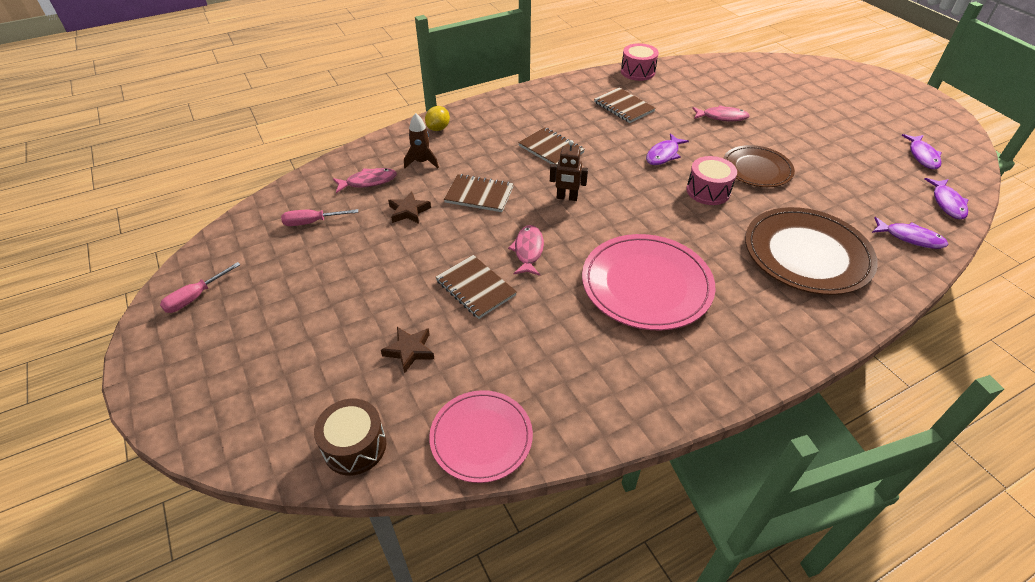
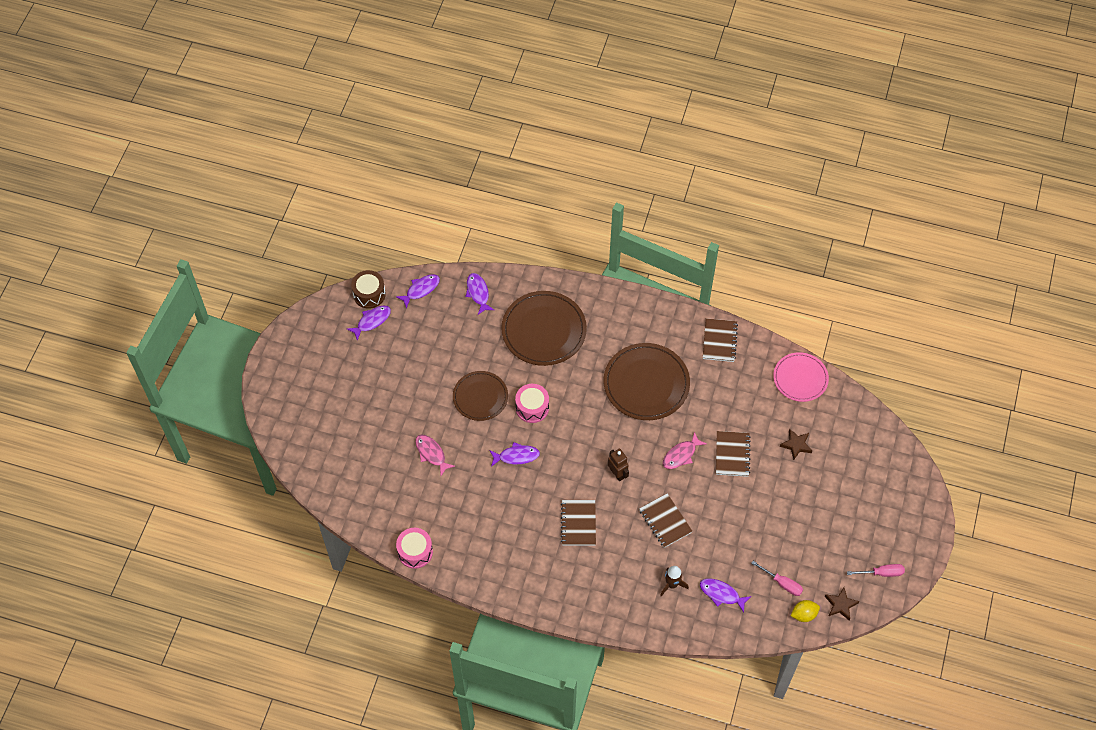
camera: 135 degrees left, 15 degrees up
(355, 446) = (855, 418): brown drum -> brown drum (369, 294)
(368, 182) = (721, 594): pink fish -> purple fish
(409, 211) = (719, 543): brown star -> brown star (840, 605)
(438, 128) = (629, 613): yellow lemon -> yellow lemon (804, 614)
(623, 107) = (479, 522): brown notebook -> brown notebook (719, 341)
(646, 285) = (646, 383): pink plate -> brown plate

